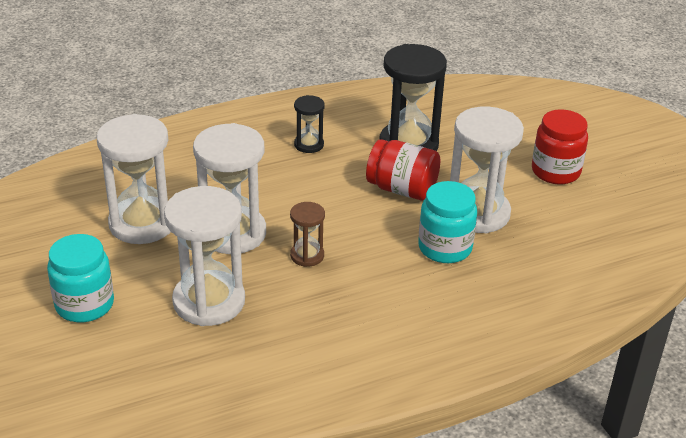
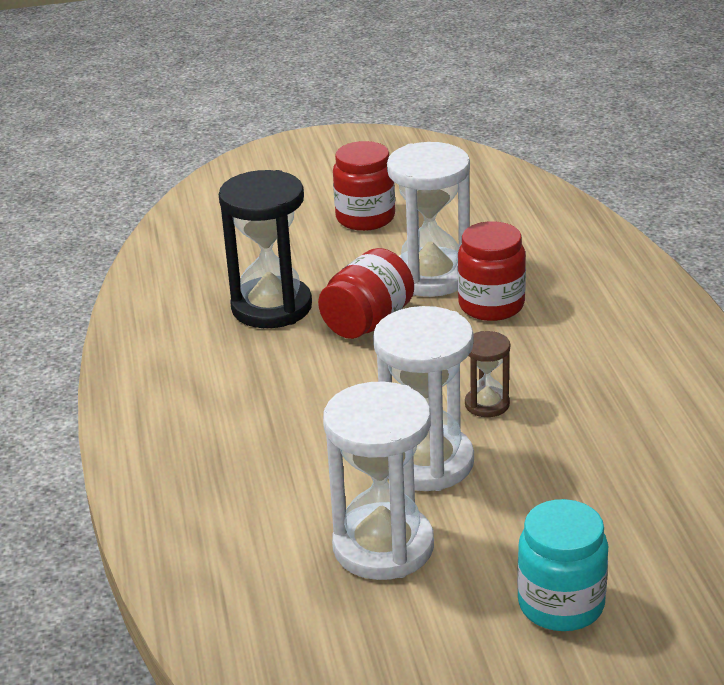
camera: 75 degrees left, 5 degrees down
(209, 301) = (567, 489): white hourglass -> none
(309, 144) = (239, 385): black hourglass -> none
(445, 248) = (491, 305): turquoise jar -> red jar

